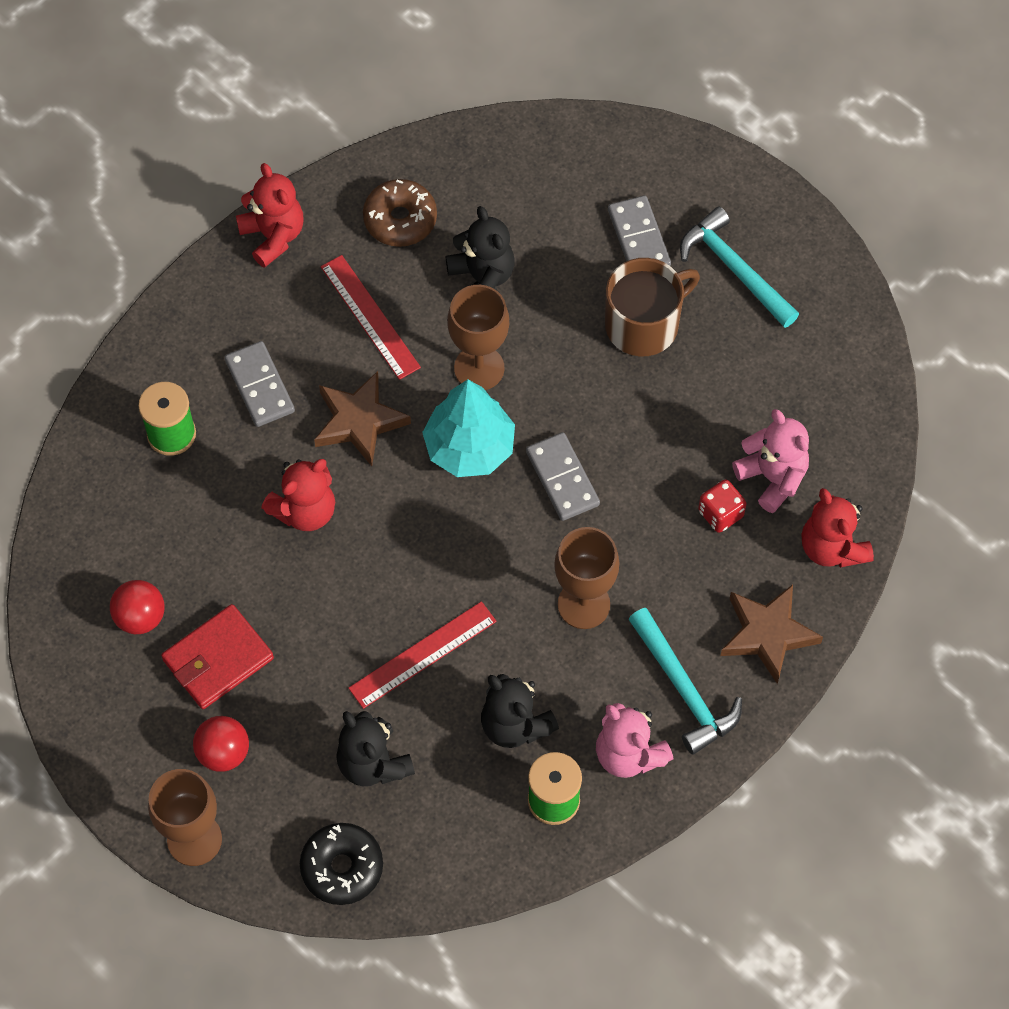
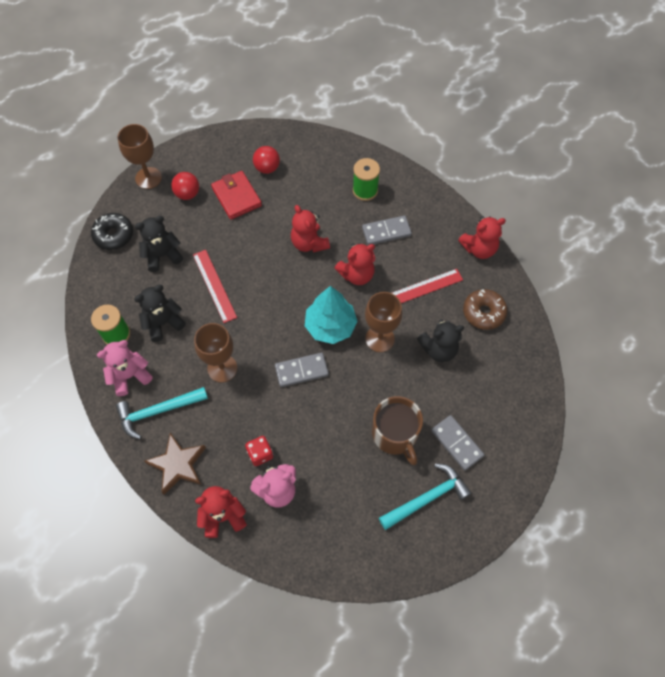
camera: 100 degrees right, 0 degrees up
(359, 421) = (356, 274): brown star -> red teddy bear
(639, 238) = (456, 443): grey domino -> grey domino turned 60 degrees clockwise

